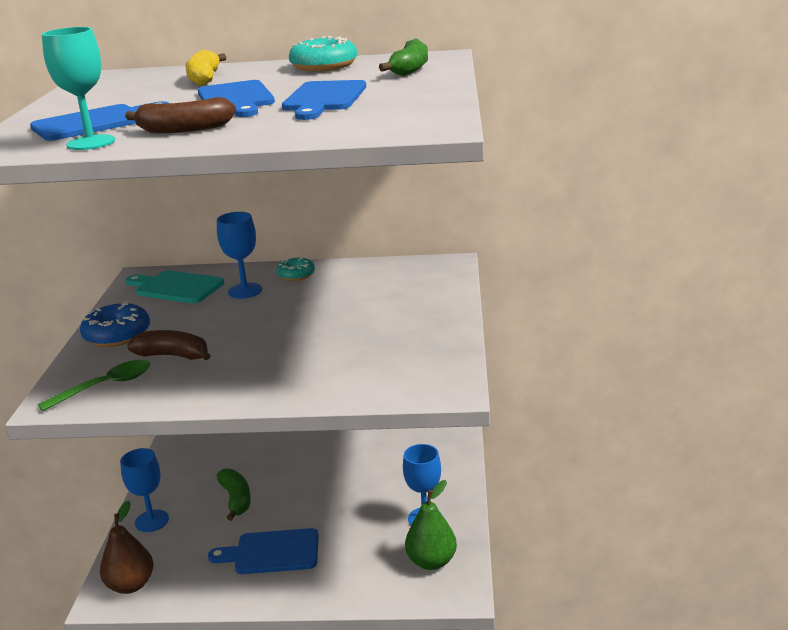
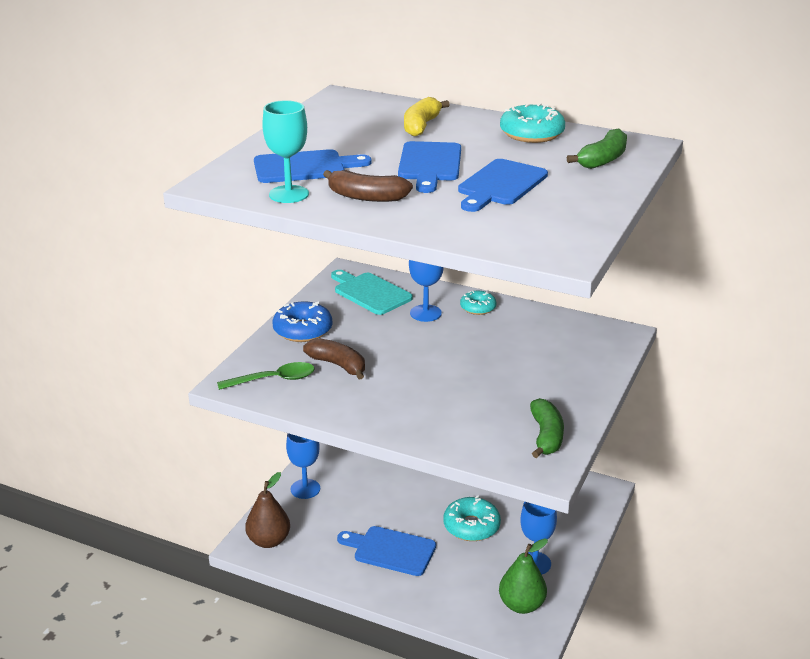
camera: 20 degrees right, 5 degrees up
(236, 499) = (381, 491): green banana -> green banana (546, 436)
(345, 504) = (471, 526): none -> turquoise donut

